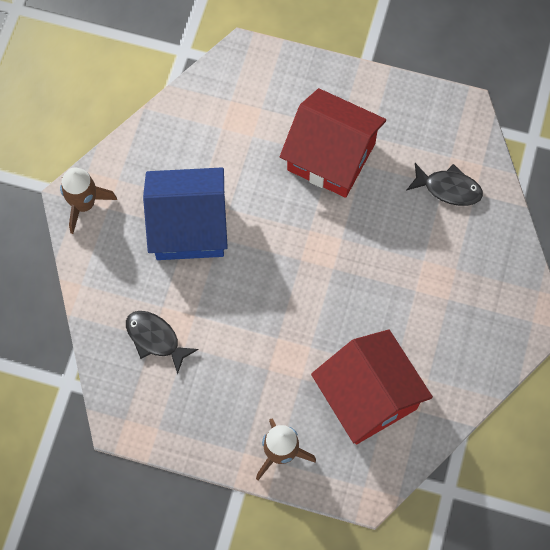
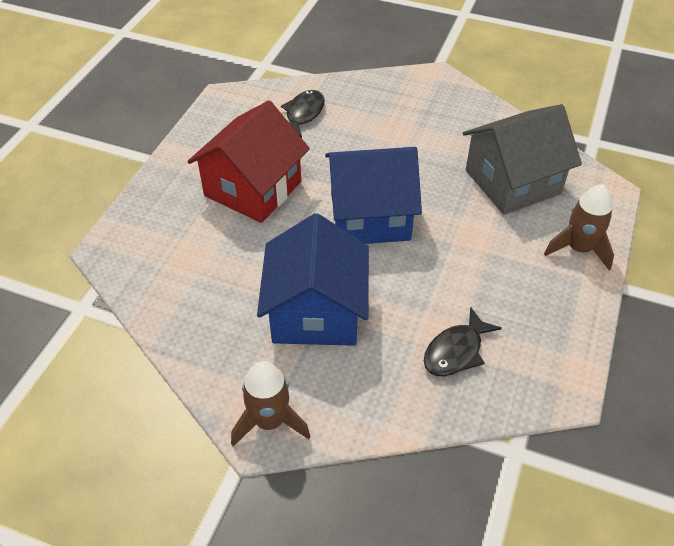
camera: 85 degrees left, 20 degrees down
(305, 263) = (370, 216): none -> blue house
(368, 397) = (512, 182): red house -> grey house

